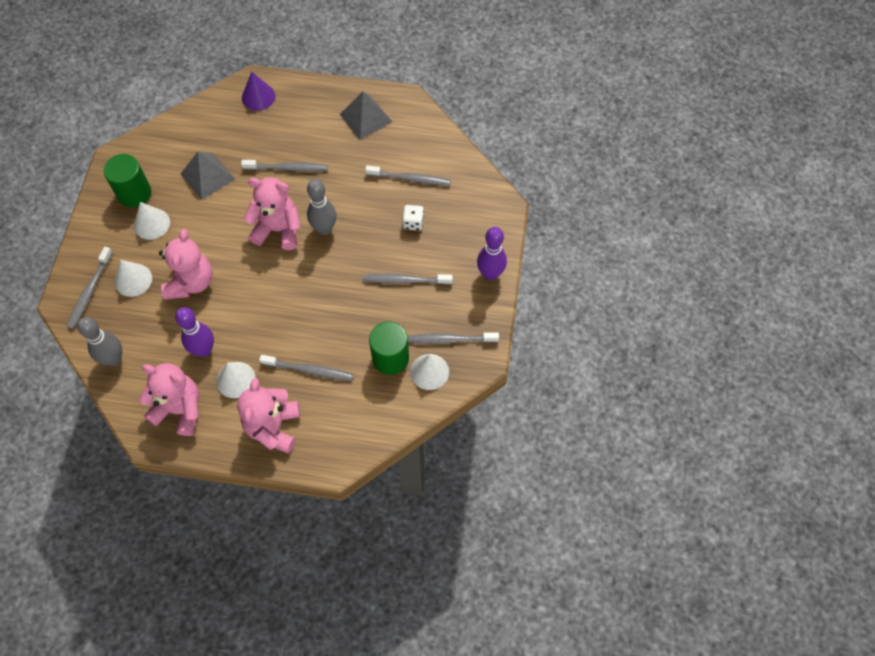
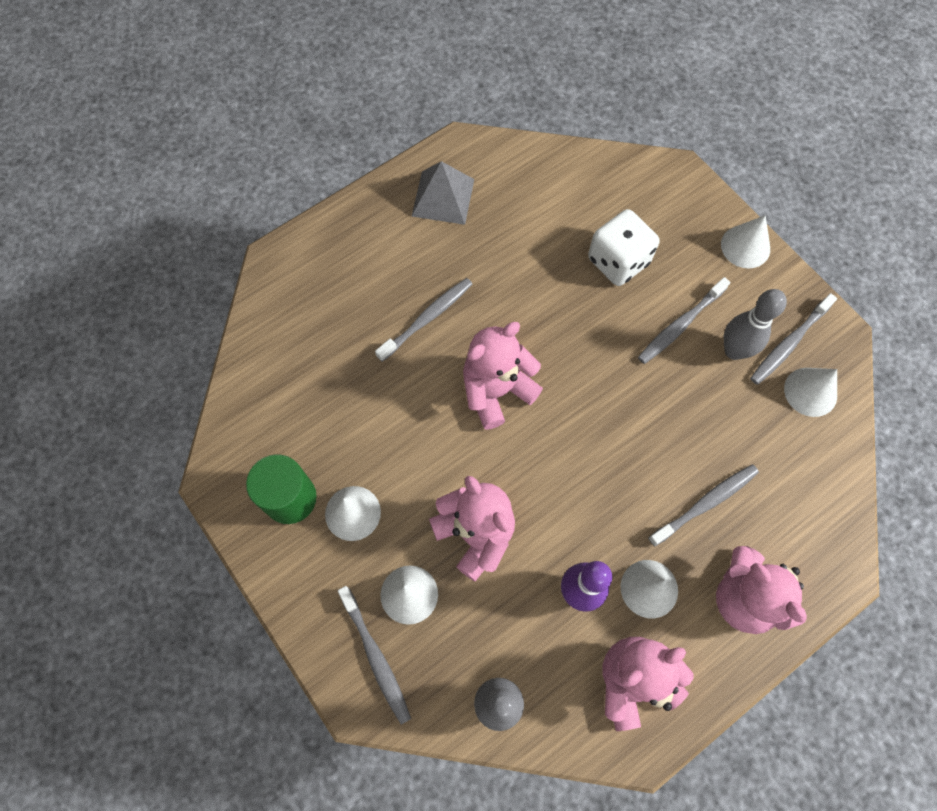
camera: 45 degrees left, 5 degrees up
(207, 176) = (351, 404): grey pyramid -> none
(258, 97) = (302, 270): purple cone -> none
(324, 229) = (541, 346): grey bowling pin -> grey bowling pin (734, 350)
(390, 358) = (761, 414): green cylinder -> none
(410, 179) = (561, 221): grey toothbrush -> none
(413, 223) = (618, 261): white dice -> white dice, size x1.84
(490, 274) = (745, 246): purple bowling pin -> white cone

